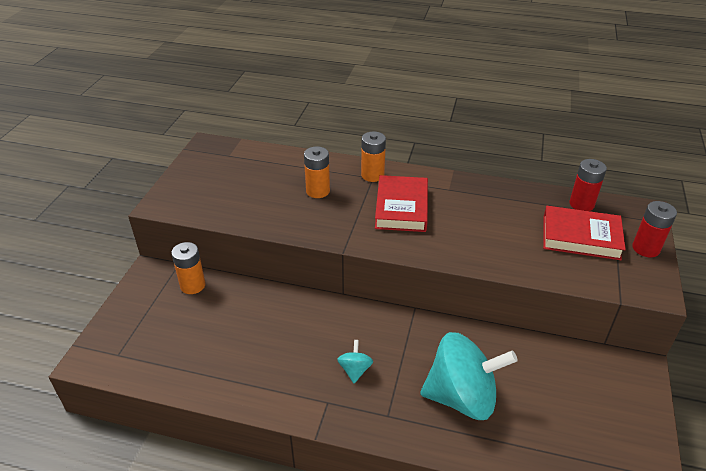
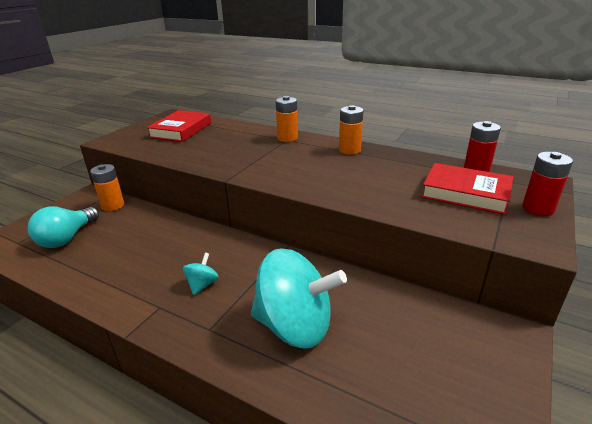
camera: 15 degrees right, 10 degrees down
(172, 339) = (67, 238): none -> turquoise light bulb
(318, 191) = (234, 143): orange battery -> orange battery (349, 150)
(401, 208) = (298, 158): red book -> red book (181, 130)

